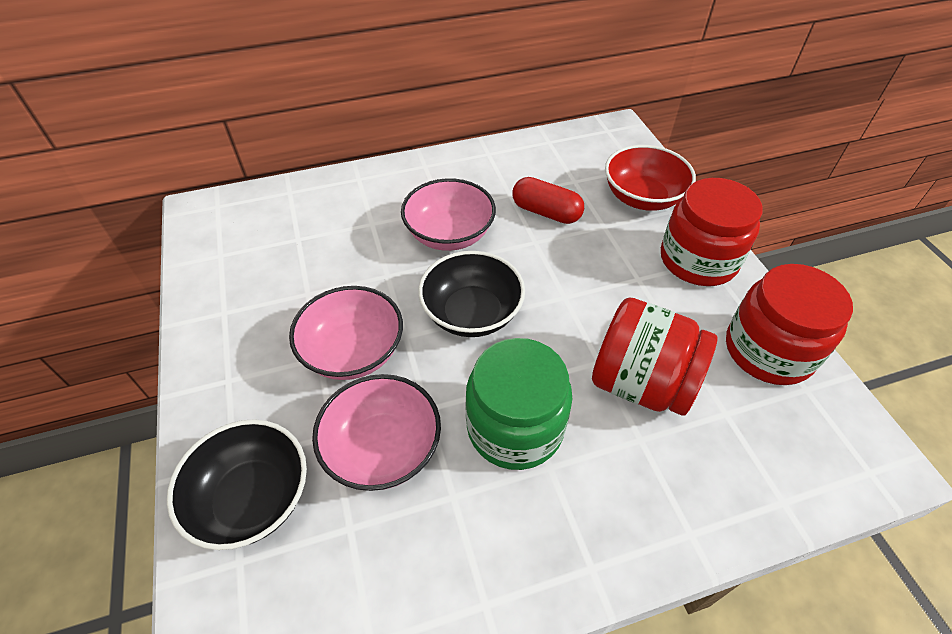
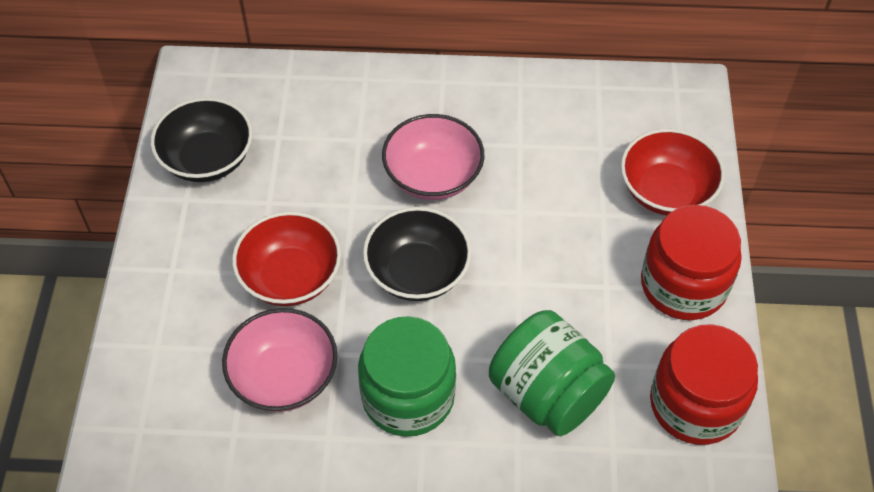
camera: 20 degrees right, 5 degrees up
(252, 498) = (164, 383): black bowl -> black bowl (207, 159)
(353, 352) = (290, 277): pink bowl -> red bowl
(546, 212) = (548, 179): red capsule -> none
(641, 383) = (547, 394): red jar -> green jar

